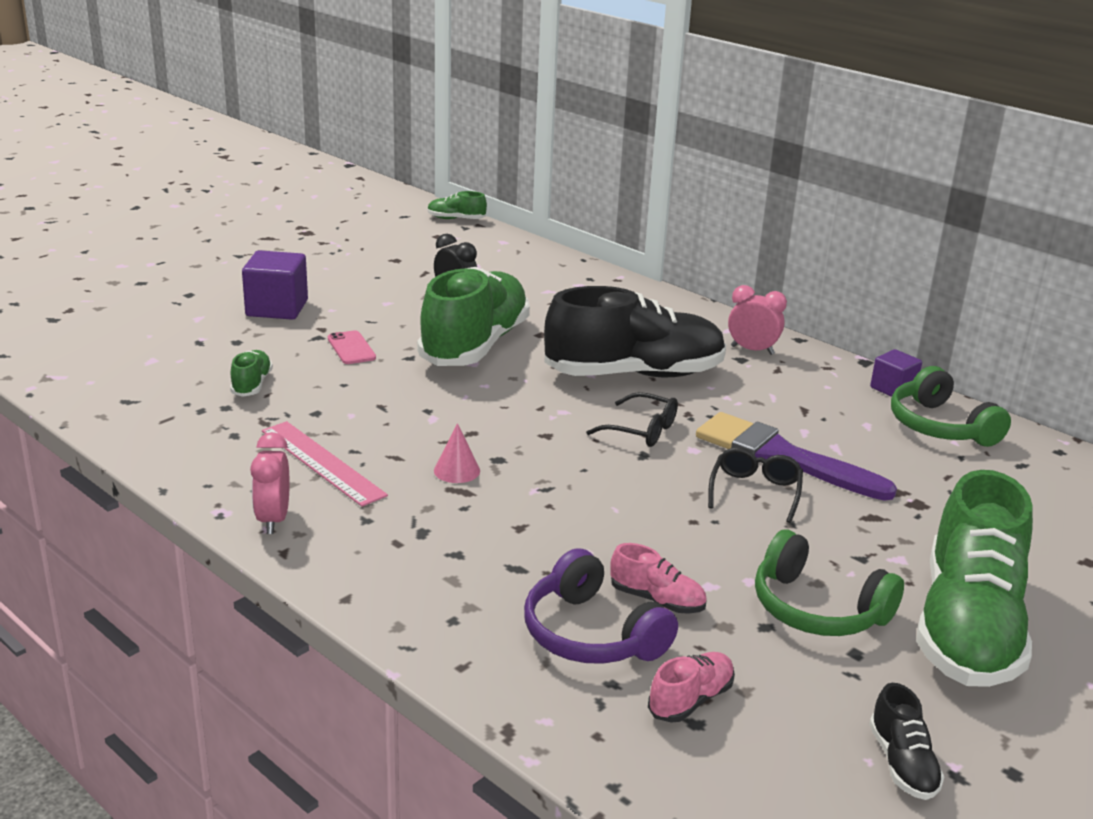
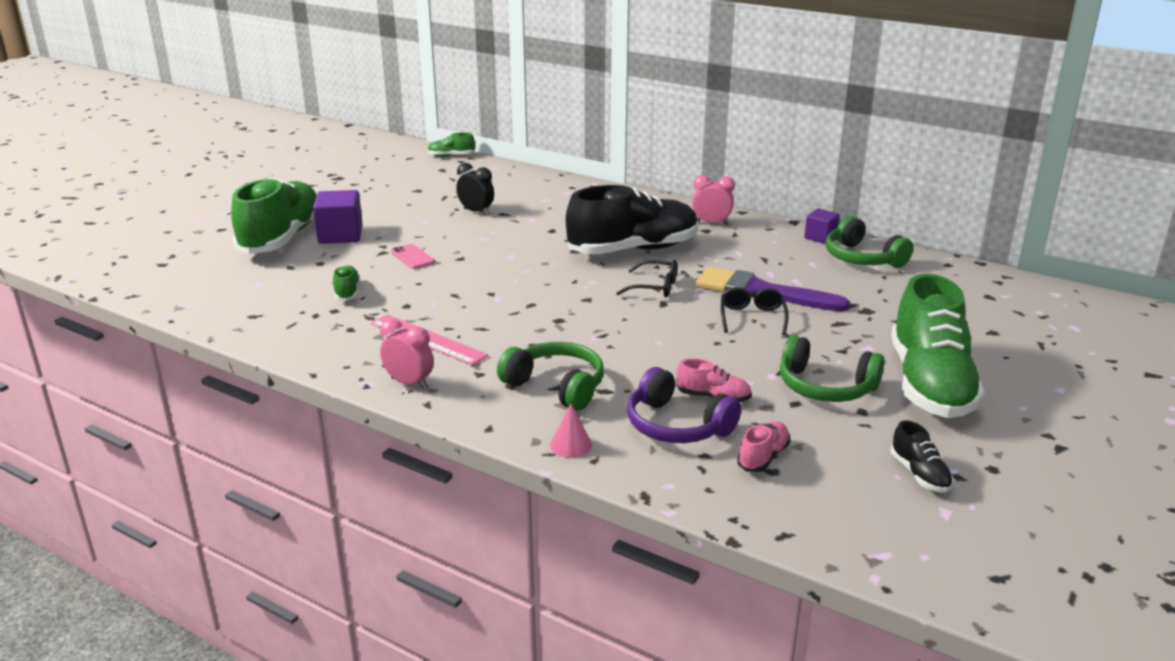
camera: 10 degrees left, 0 degrees up
(273, 520) = (409, 383): pink clock -> pink clock turned 135 degrees clockwise
(456, 552) = (556, 386): none -> green headphones
(457, 470) = (531, 331): pink cone -> pink cone (571, 445)
(475, 345) = (506, 244): green shoe -> green shoe (281, 238)

